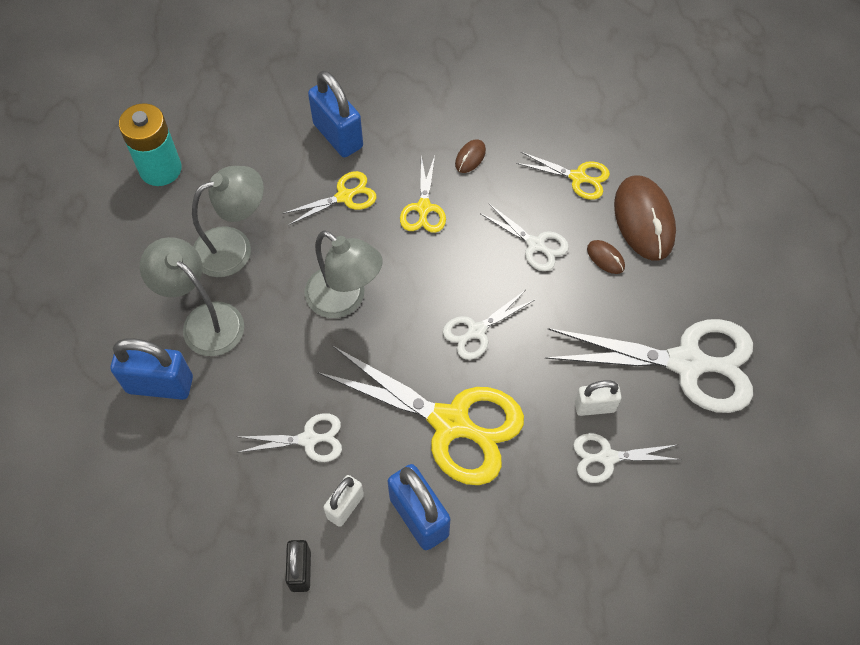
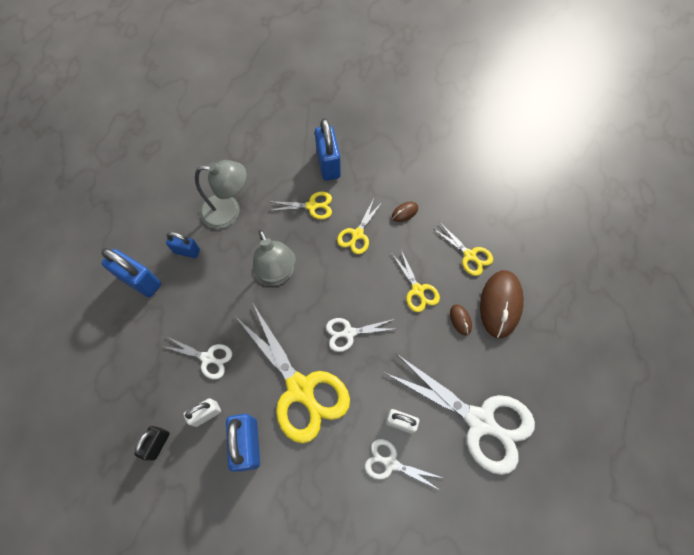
camera: 25 degrees right, 5 degrees up
(160, 169) = (212, 143): turquoise battery -> none
(204, 320) = (187, 251): grey lamp -> blue padlock
(535, 244) = (417, 290): white scissors -> yellow scissors

